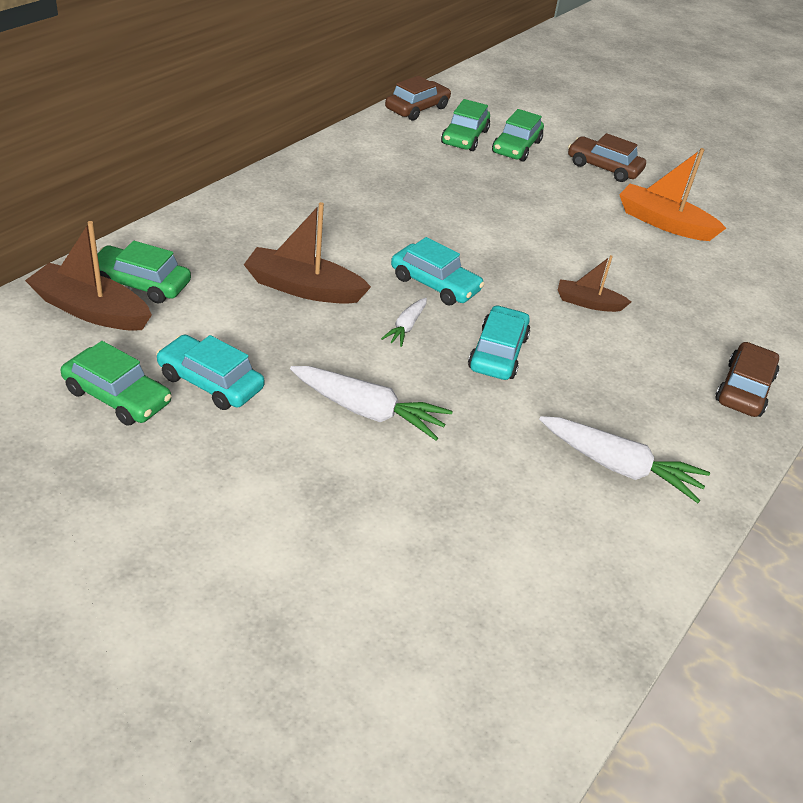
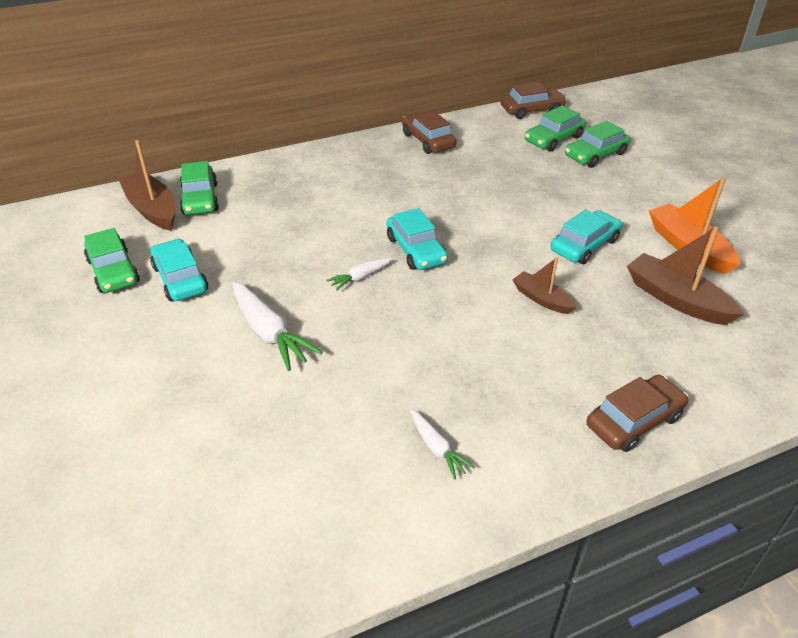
camera: 35 degrees right, 0 degrees up
(140, 283) = (200, 199): green car -> green car turned 150 degrees counterclockwise
(303, 288) = (309, 228): brown boat -> brown boat (676, 299)
(498, 353) = (418, 318): turquoise car -> turquoise car (584, 245)
(603, 167) = (669, 186): brown car -> brown car (428, 141)
(619, 467) = (437, 448): white carrot -> white carrot, size x0.55

